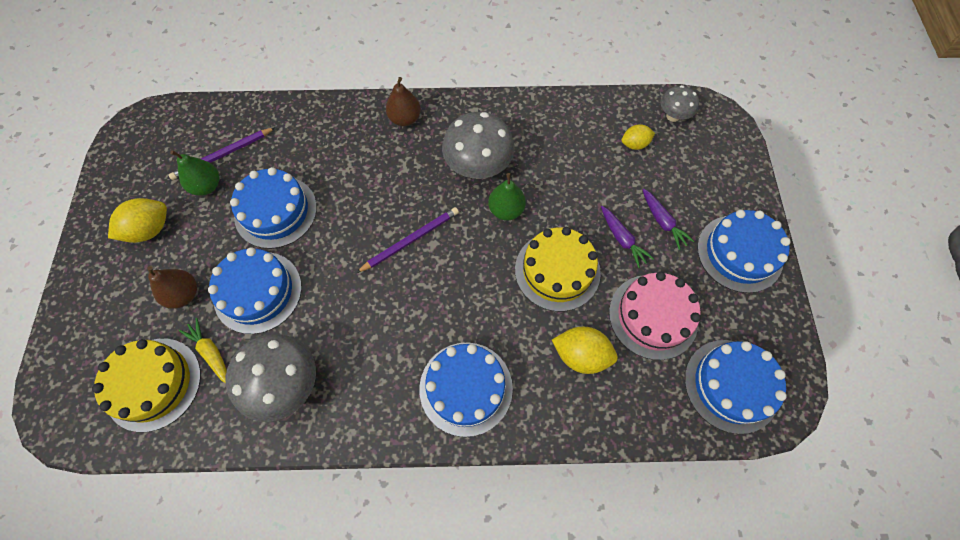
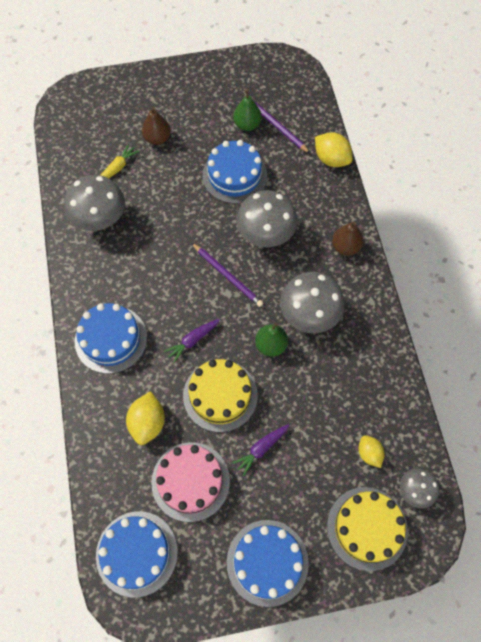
camera: 80 degrees right, 0 degrees up
(150, 230) = (203, 102): yellow lemon -> yellow lemon (331, 159)
(153, 384) = (92, 142): yellow cake -> yellow cake (367, 528)
(258, 292) = (166, 183): blue cake -> none
(368, 192) = (265, 235): none -> grey mushroom
(662, 221) = (287, 485): purple carrot -> purple carrot (193, 340)

